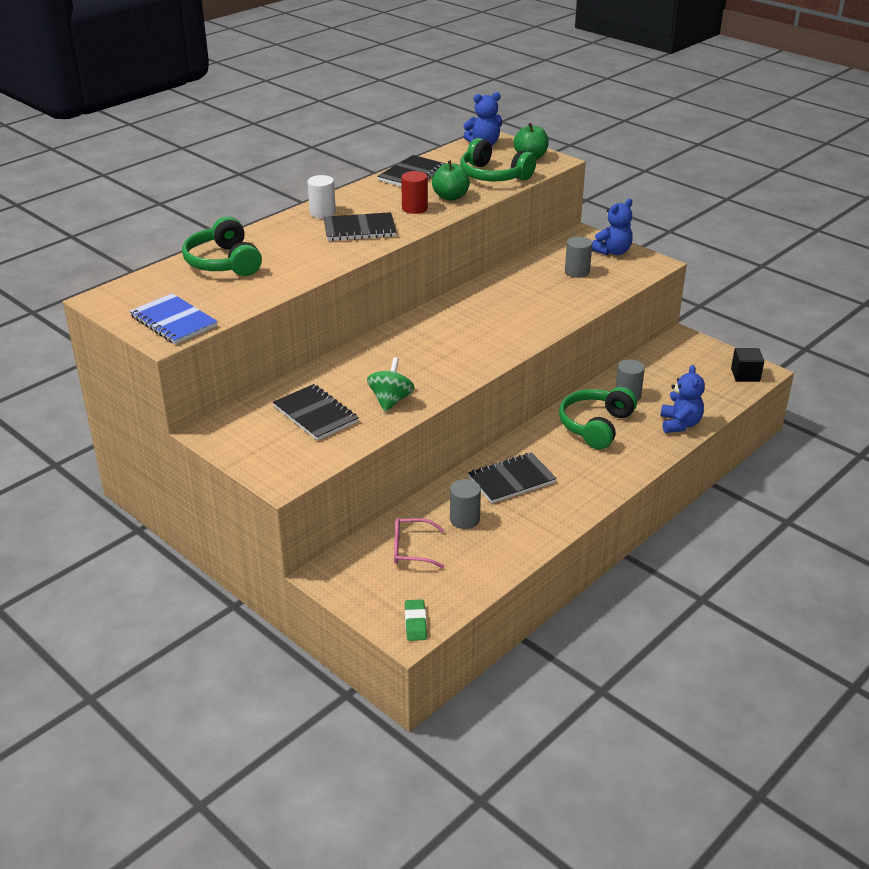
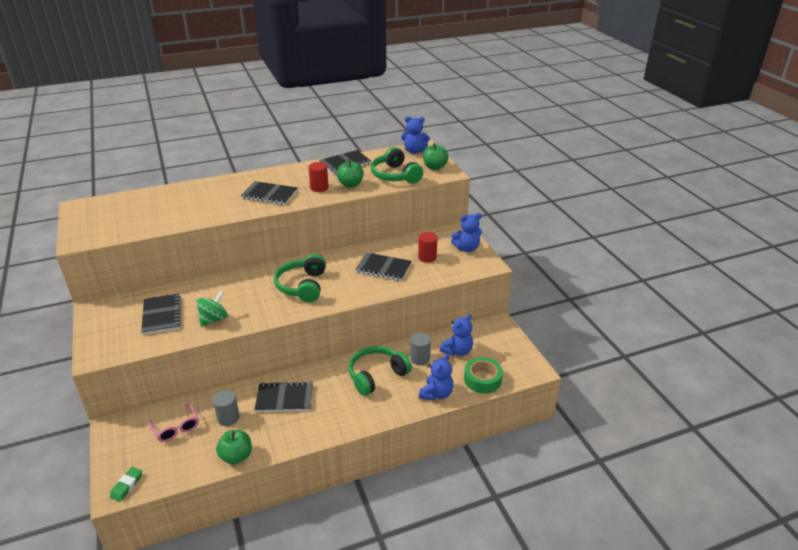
camera: 25 degrees right, 0 degrees up
(174, 321) = (95, 231): blue notebook -> none
(224, 262) = (168, 198): green headphones -> green headphones (302, 286)
(322, 212) = (261, 178): white cylinder -> none
(411, 549) = (176, 428): pink glasses -> pink glasses turned 150 degrees counterclockwise
(517, 552) = (236, 456): none -> green apple
(538, 295) = (383, 268): none -> black notebook
(577, 272) = (427, 257): grey cylinder -> red cylinder
(662, 376) = (457, 351): none -> blue teddy bear
(715, 396) = (482, 379): none -> green tape
(745, 375) = (520, 369): black cube -> none

